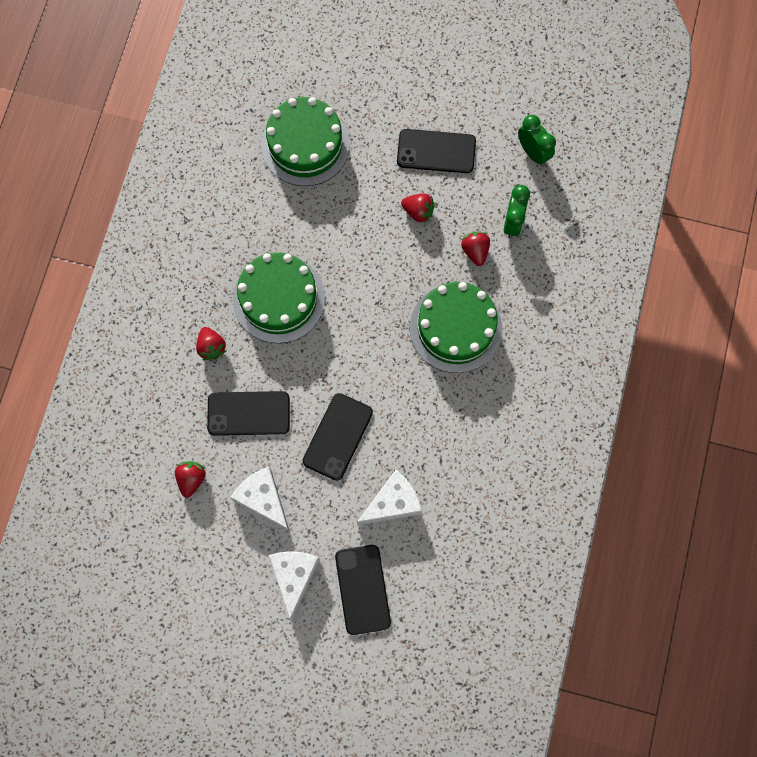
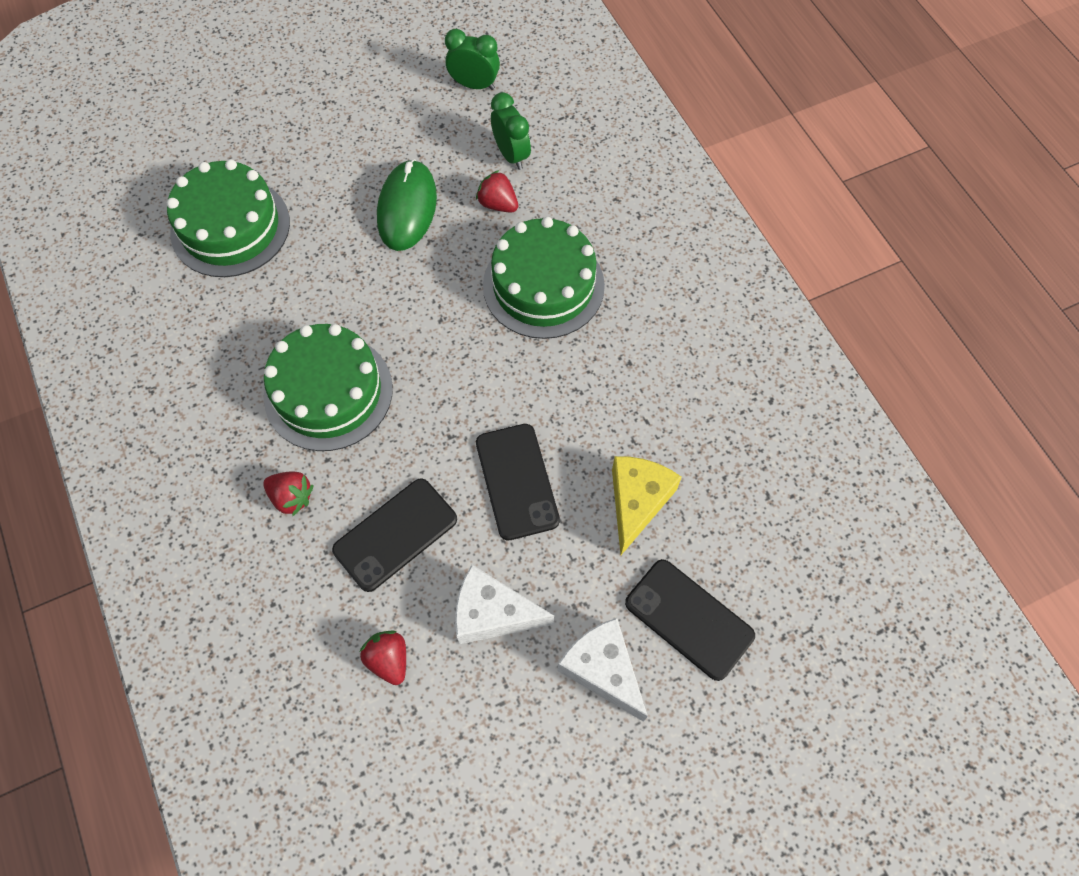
camera: 40 degrees left, 10 degrees down
(392, 503) = (637, 502): white cheese -> yellow cheese
(418, 211) = (407, 208): red strawberry -> green mouse
(436, 151) = (377, 145): black phone -> none

